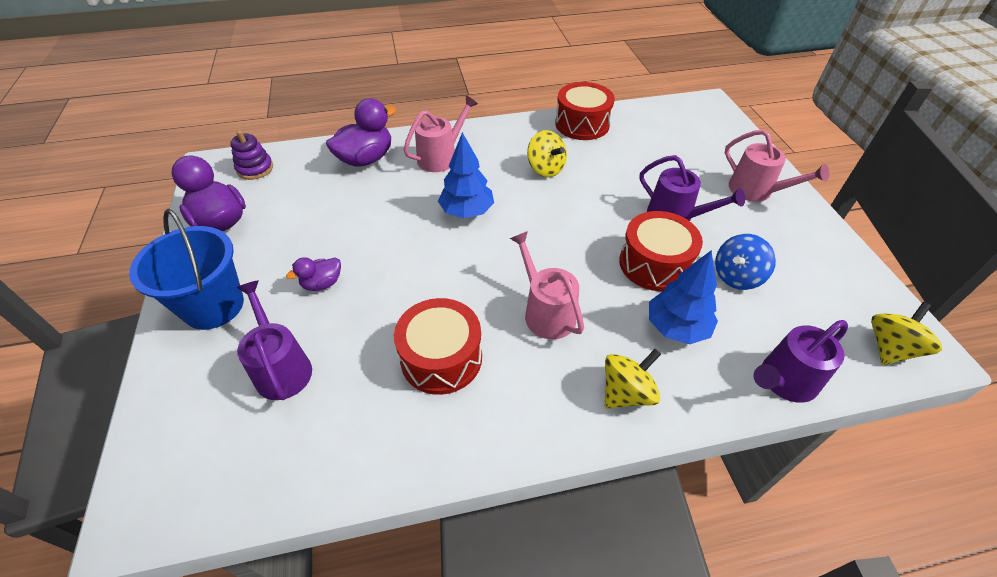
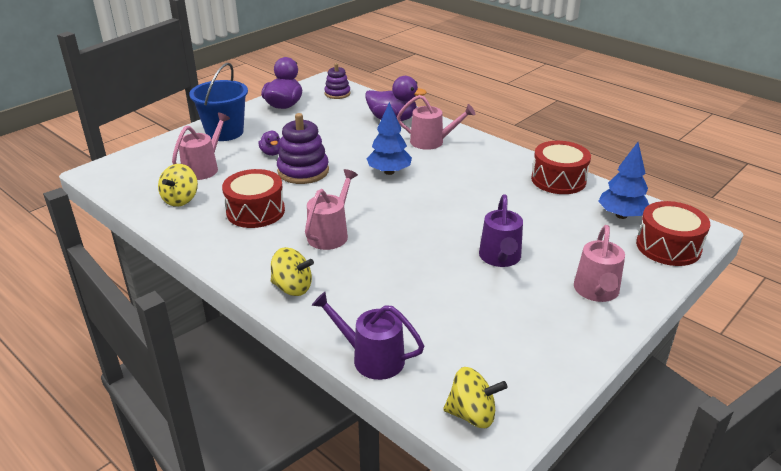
camera: 55 degrees right, 15 degrees down
(281, 368) = (203, 168): purple watering can -> pink watering can
(322, 283) = (272, 153): purple duck -> purple duck turned 135 degrees counterclockwise
(395, 275) = (303, 171): none -> purple stacking toy
(545, 169) = (477, 184): yellow spinning top -> yellow spinning top (181, 199)
(654, 264) = (430, 264): red drum -> red drum (668, 247)
(676, 327) = (374, 292): blue tree -> blue tree (621, 215)
(736, 276) = (464, 307): blue spinning top -> none

